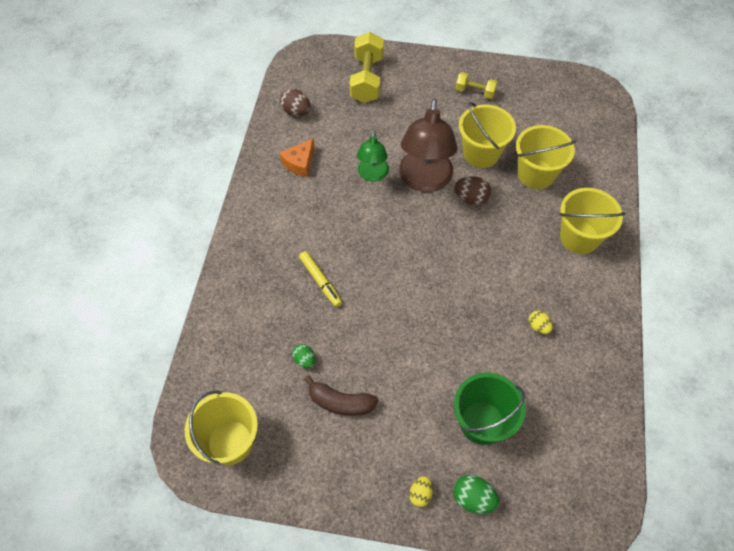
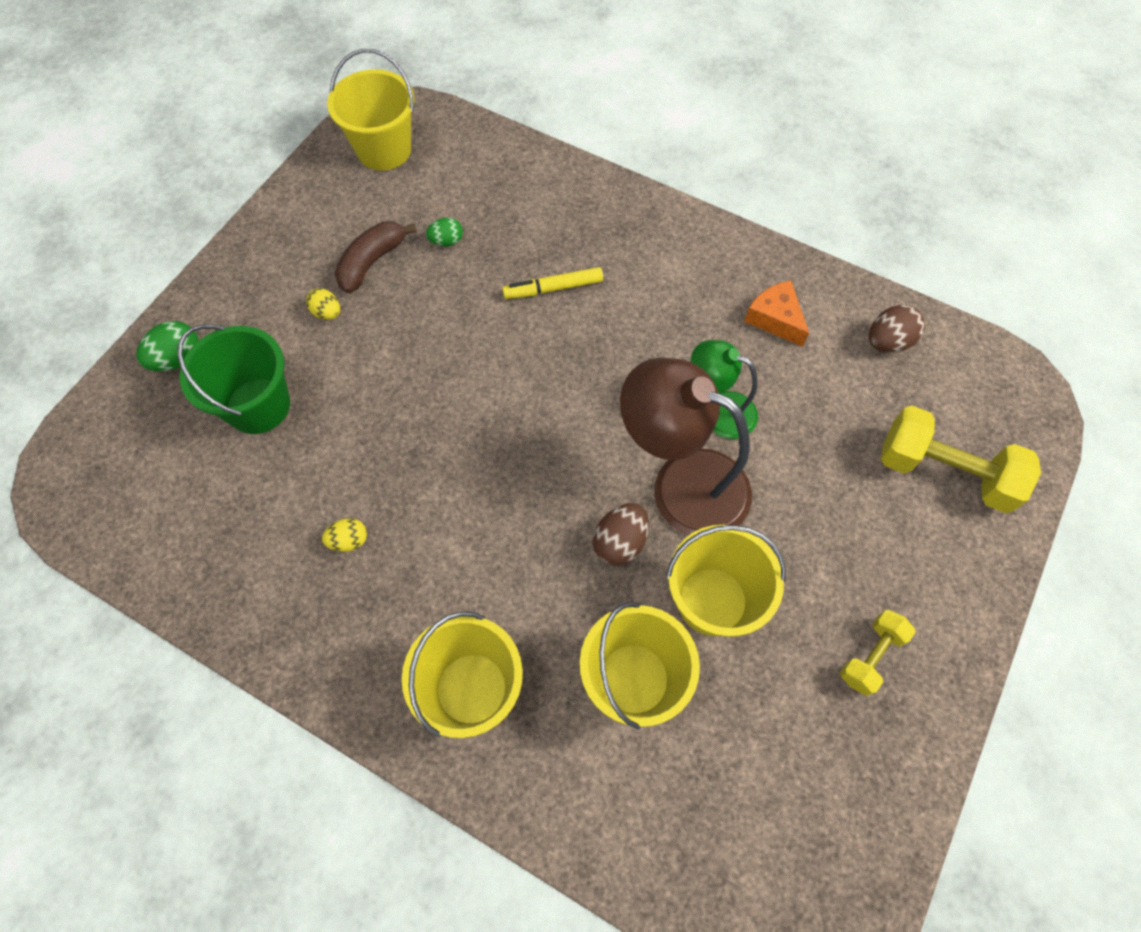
camera: 110 degrees right, 5 degrees up
(420, 494) = (217, 307): yellow egg -> yellow egg (327, 313)

